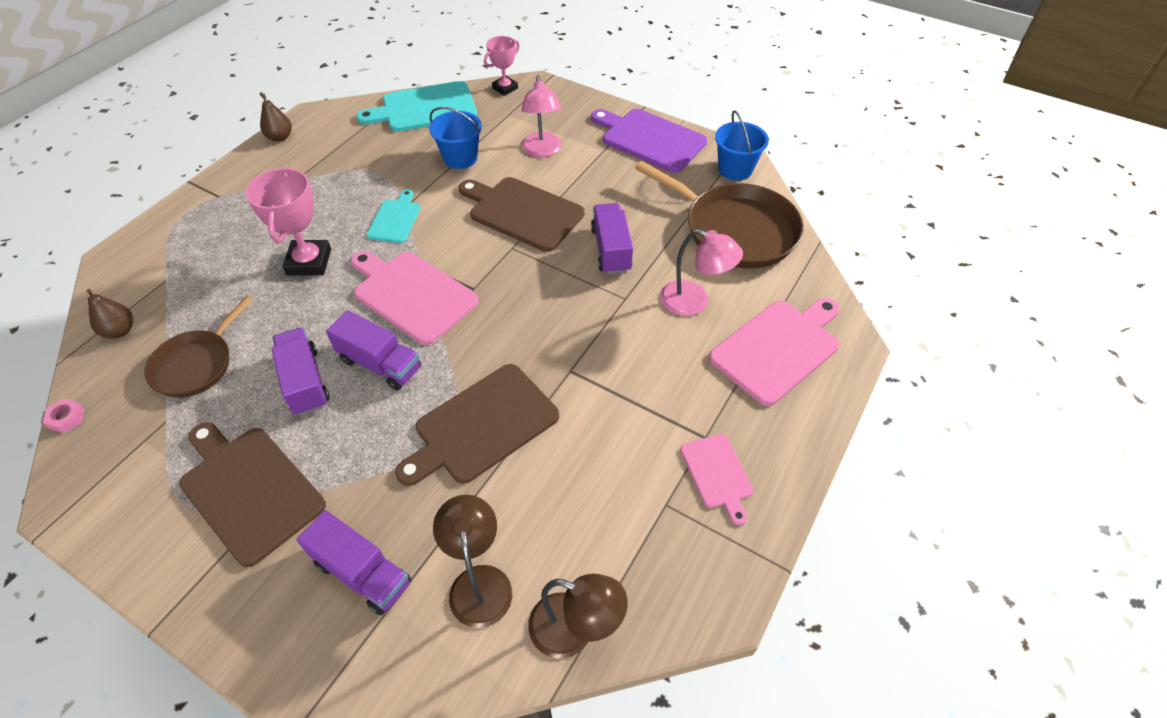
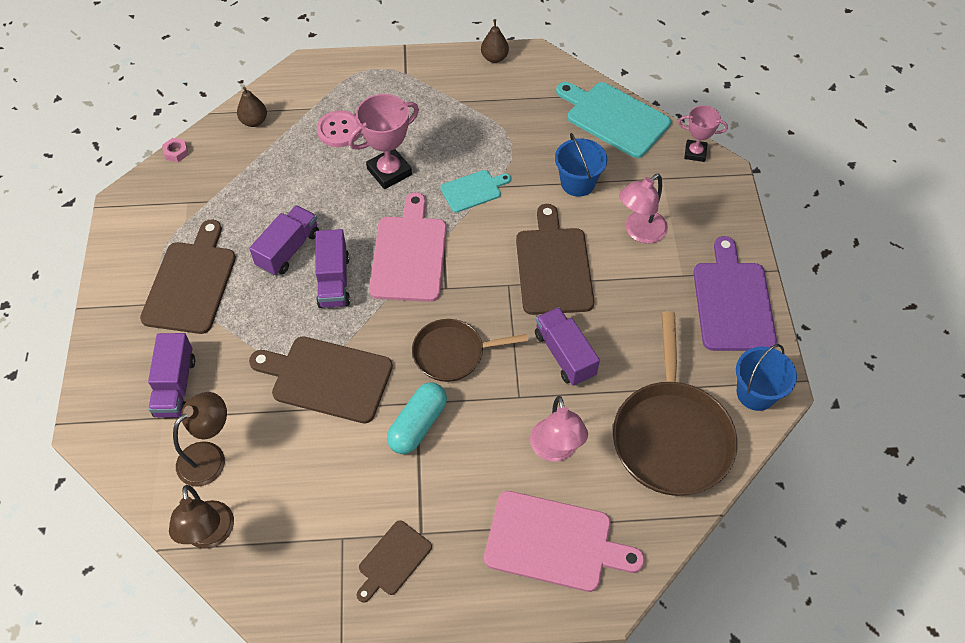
camera: 55 degrees right, 5 degrees up
(196, 364) = (258, 181): brown pan -> brown pan (452, 353)
(218, 272) = (339, 130): none -> pink button
(593, 381) = (418, 425): none -> turquoise capsule
(611, 250) = (564, 355): purple truck -> purple truck turned 75 degrees counterclockwise
(717, 474) = (393, 560): pink cutting board -> brown cutting board

